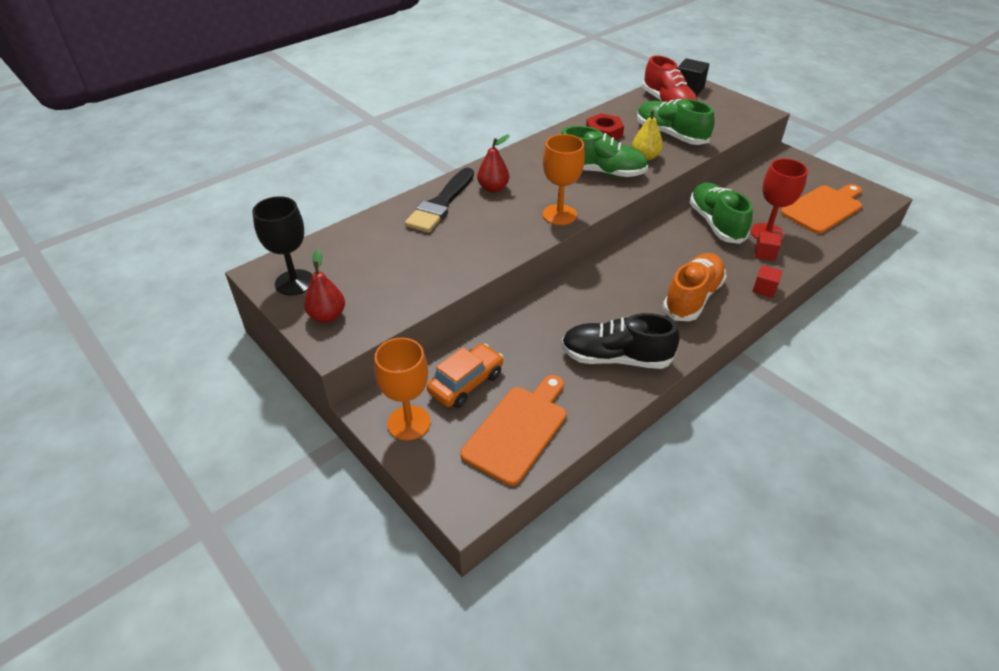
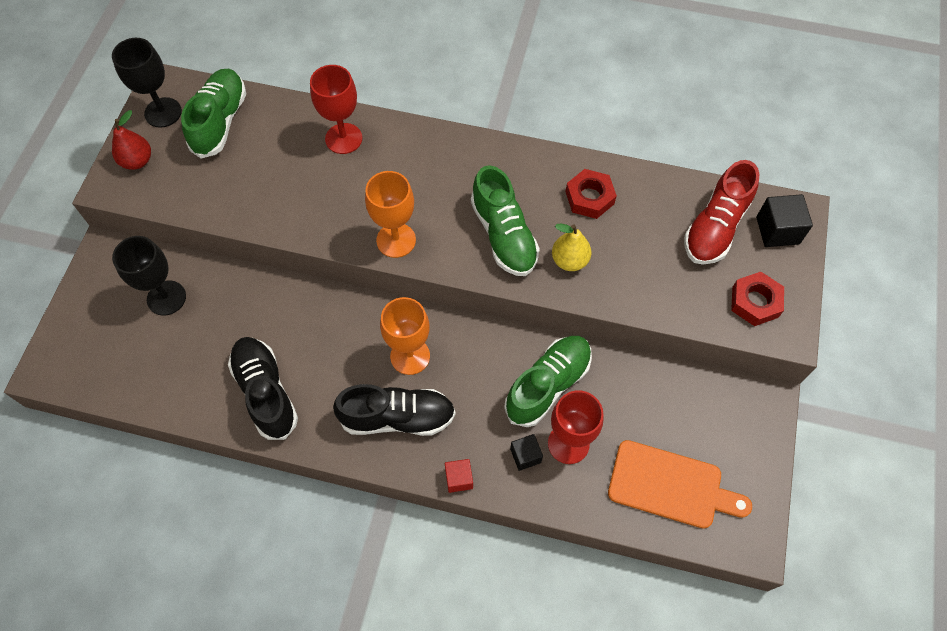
camera: 55 degrees right, 20 degrees up
(409, 423) = (102, 286): orange goblet -> orange goblet (410, 356)
(441, 204) = (343, 138): black brush -> red goblet
(466, 383) = (166, 298): orange car -> black goblet
(493, 188) = (401, 162): red pear -> none
(518, 430) = (136, 364): orange cutting board -> none
(670, 135) = (640, 262): green shoe -> green shoe (220, 122)
(692, 298) = (397, 417): orange shoe -> black shoe
(731, 113) = (755, 302): none -> red nut
(765, 253) = (525, 455): red cube -> black cube

